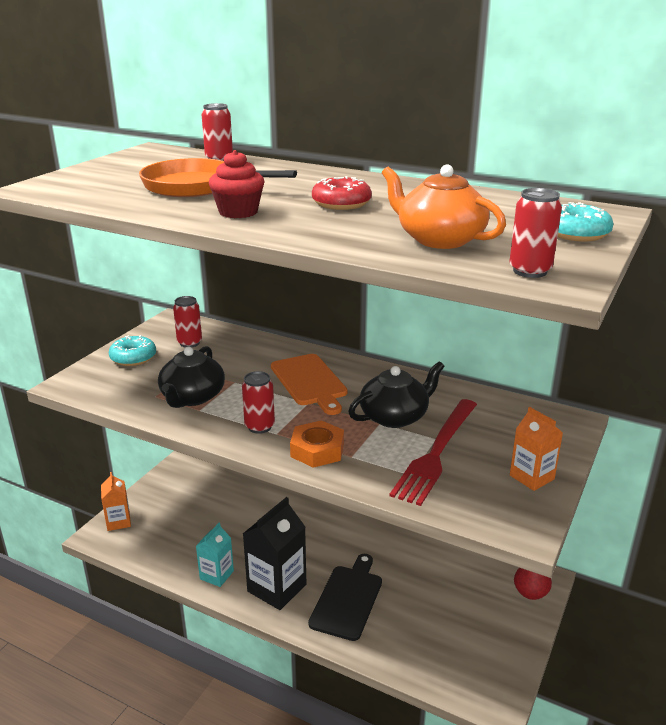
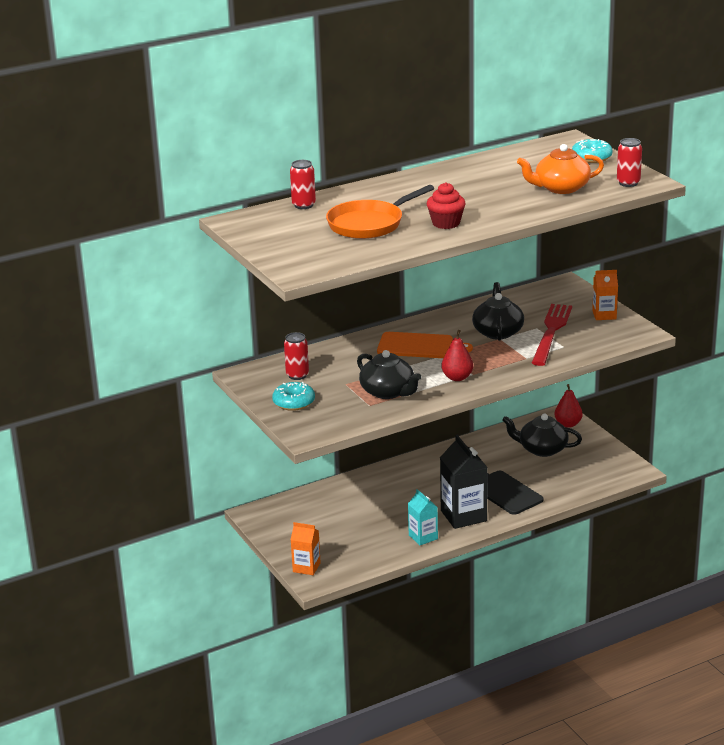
camera: 55 degrees left, 0 degrees up
(259, 426) = (457, 378): red can -> red pear
(317, 450) = (507, 366): orange nut -> none
(341, 203) = (466, 194): red donut -> none
(436, 452) = (551, 332): red fork -> red fork turned 135 degrees counterclockwise
(458, 593) = (542, 449): none -> black teapot

